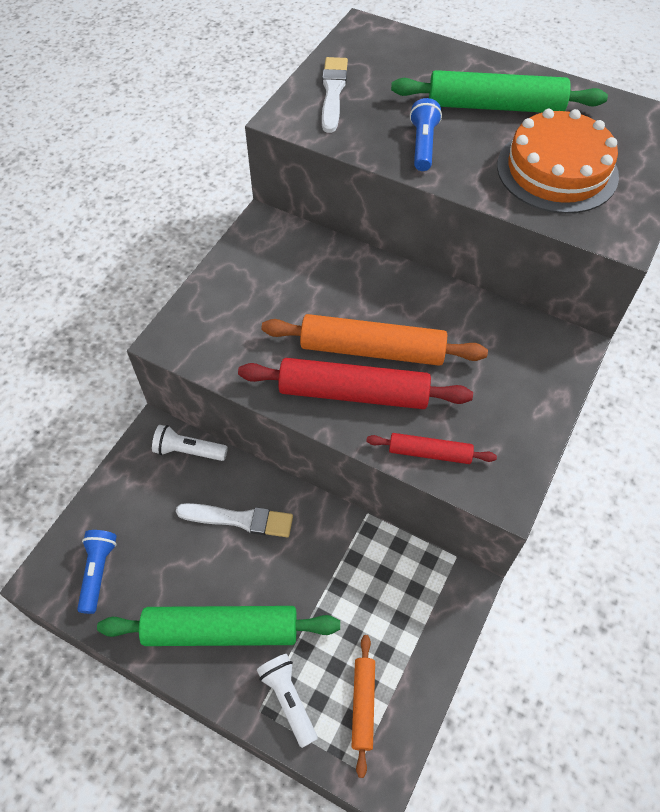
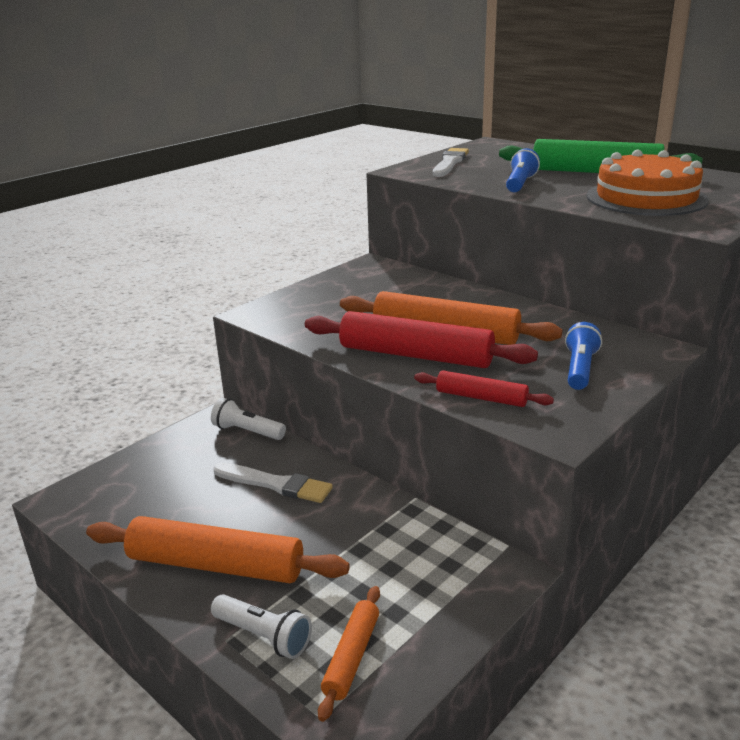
camera: 15 degrees right, 30 degrees down
(98, 572) = (114, 502): blue flashlight -> blue flashlight (579, 369)
(221, 631) = (216, 565): green rolling pin -> orange rolling pin
(288, 699) = (264, 636): white flashlight -> white flashlight turned 135 degrees clockwise

